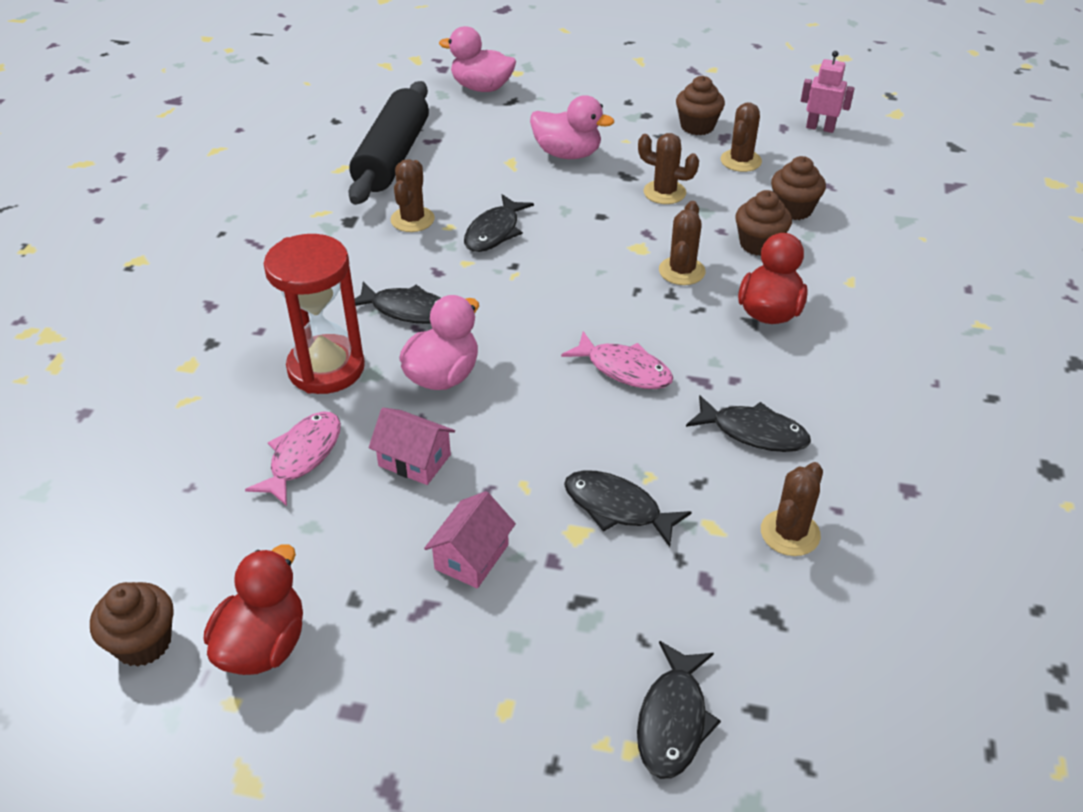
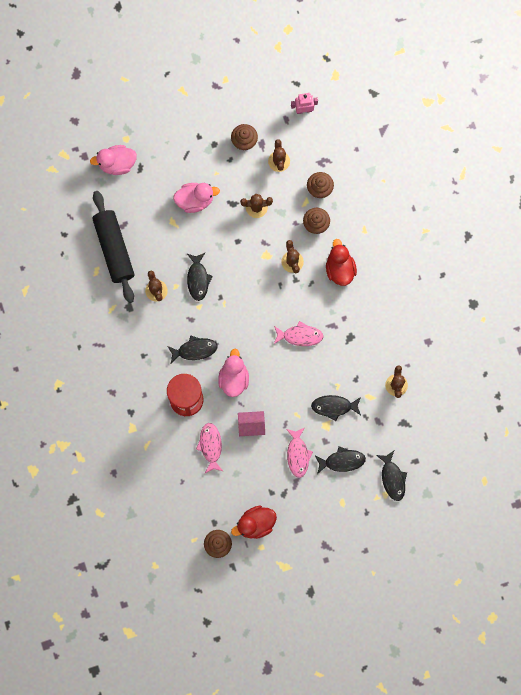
camera: 30 degrees left, 35 degrees up
(263, 645) = (255, 524): red duck -> red duck turned 105 degrees counterclockwise
(471, 557) = (298, 454): pink house -> pink fish
(753, 432) = (363, 343): black fish -> black fish (342, 461)

